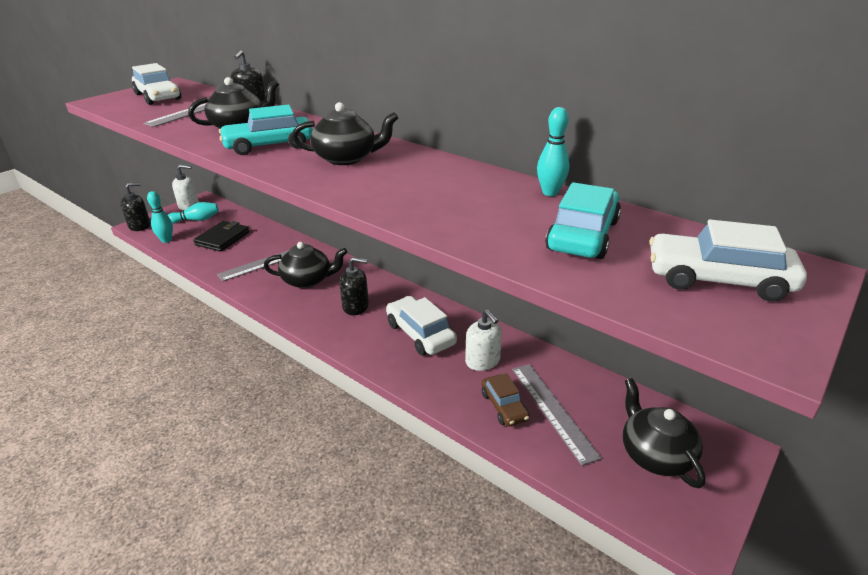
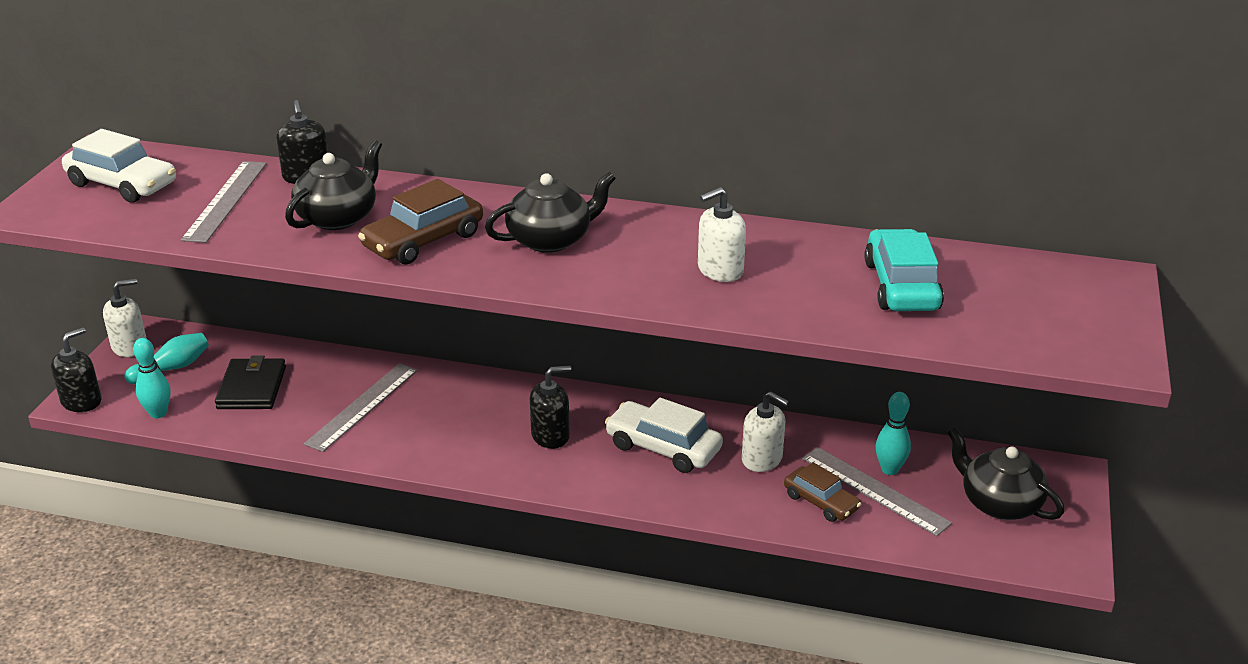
camera: 25 degrees left, 0 degrees up
(269, 145) = (423, 241): turquoise car -> brown car
(308, 280) = (450, 417): black teapot -> none
(442, 196) = (720, 270): none -> white soap dispenser
(550, 193) = (829, 239): turquoise bowling pin -> turquoise bowling pin (889, 469)
(718, 279) = (1047, 305): white car -> none

